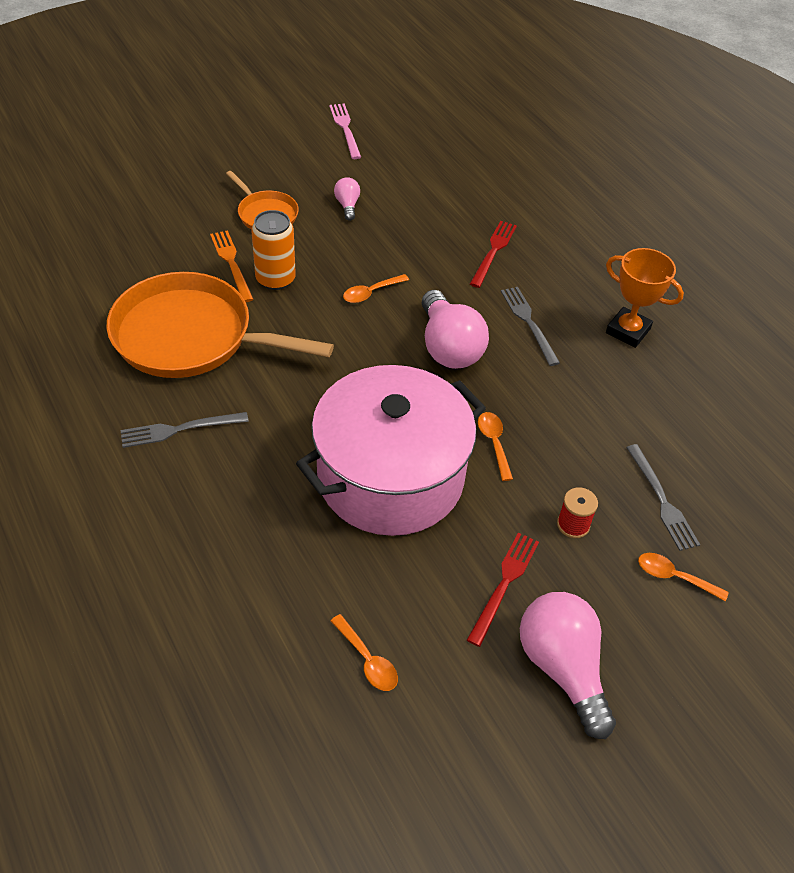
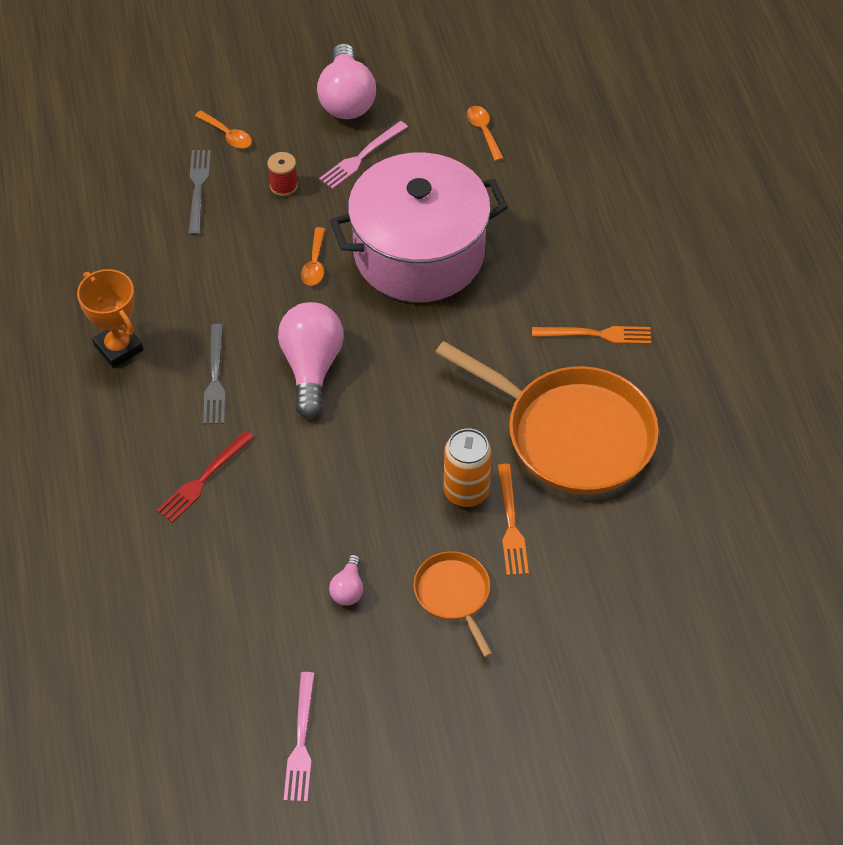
camera: 160 degrees left, 5 degrees up
(180, 429) = (596, 335): grey fork -> orange fork
(371, 293) = (366, 450): orange spoon -> none
(504, 585) = (362, 156): red fork -> pink fork

